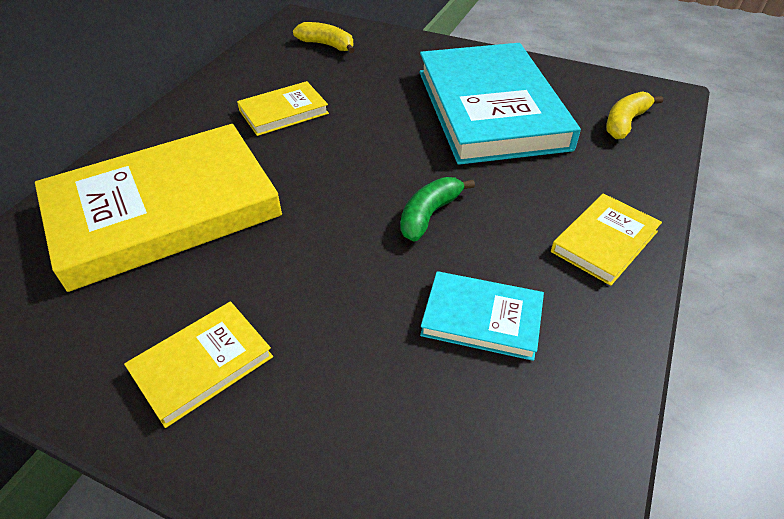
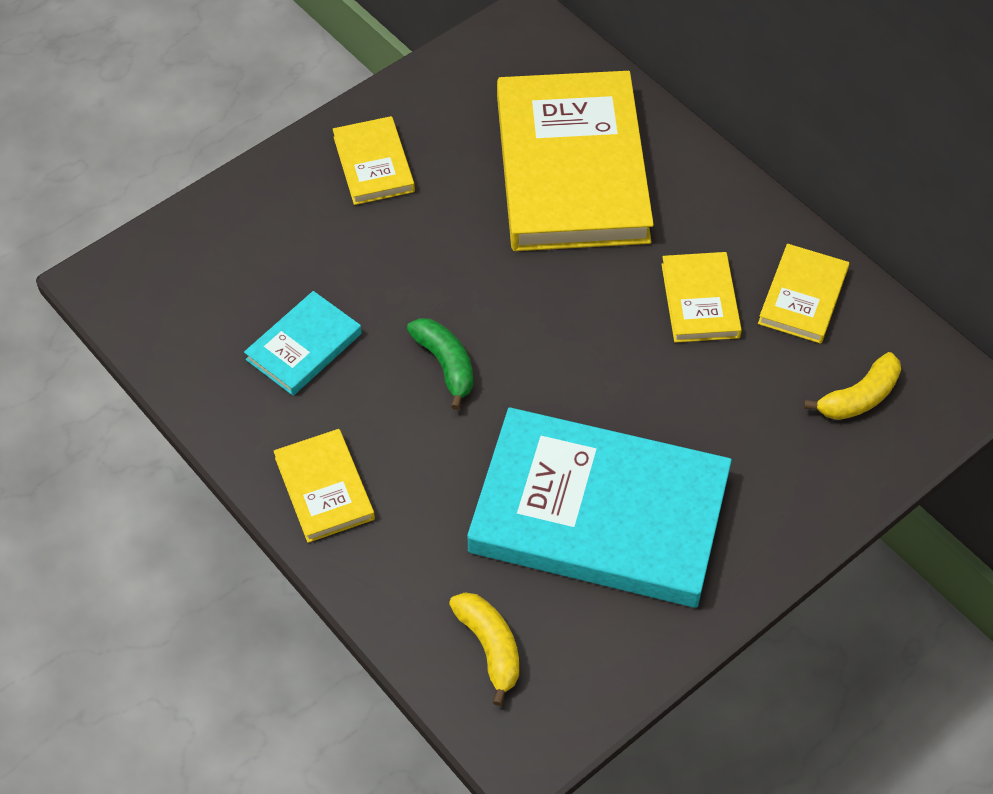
camera: 115 degrees right, 10 degrees up
(257, 76) = (803, 297): none -> yellow book

